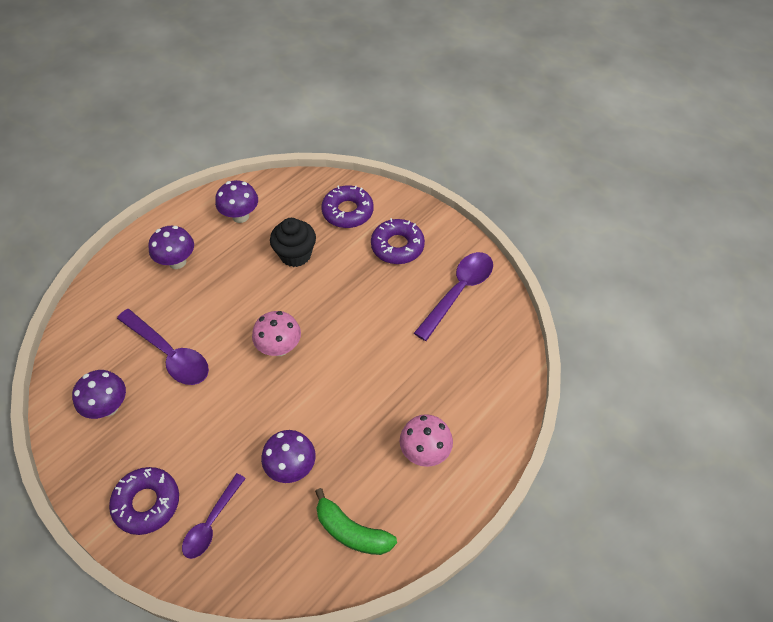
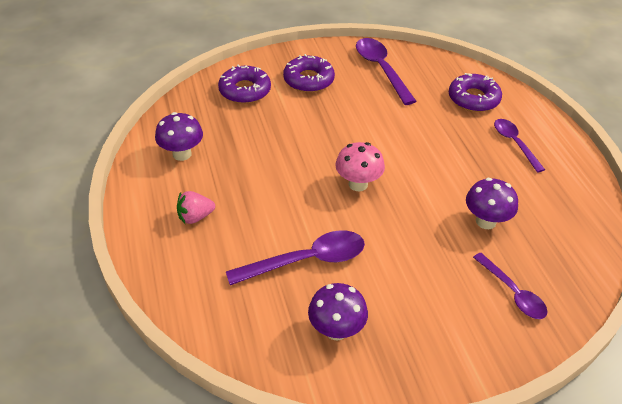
camera: 60 degrees left, 10 degrees down
(147, 503) = (468, 334): purple donut -> purple donut (473, 99)
(177, 262) = (195, 217): purple mushroom -> pink strawberry
(295, 255) = (263, 137): black cupcake -> none
(351, 531) = (563, 209): green banana -> none
(424, 452) = (514, 143): pink mushroom -> purple spoon

